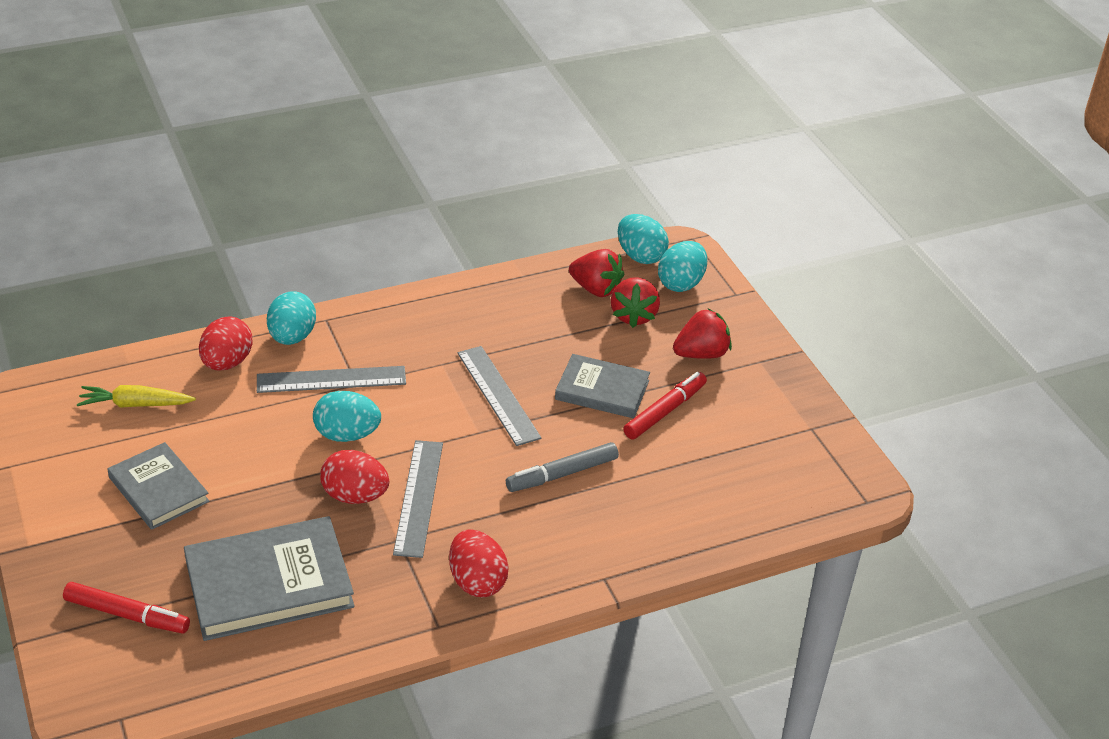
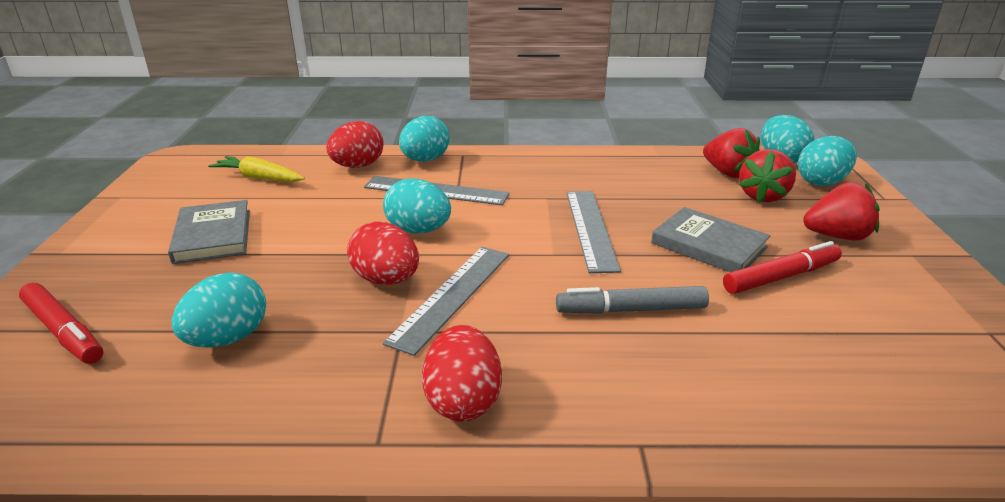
camera: 25 degrees right, 10 degrees down
(269, 583) = (228, 338): grey book -> turquoise egg

